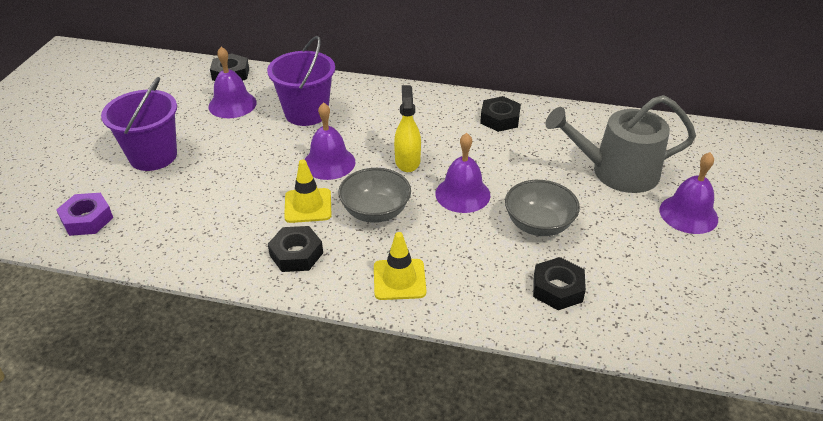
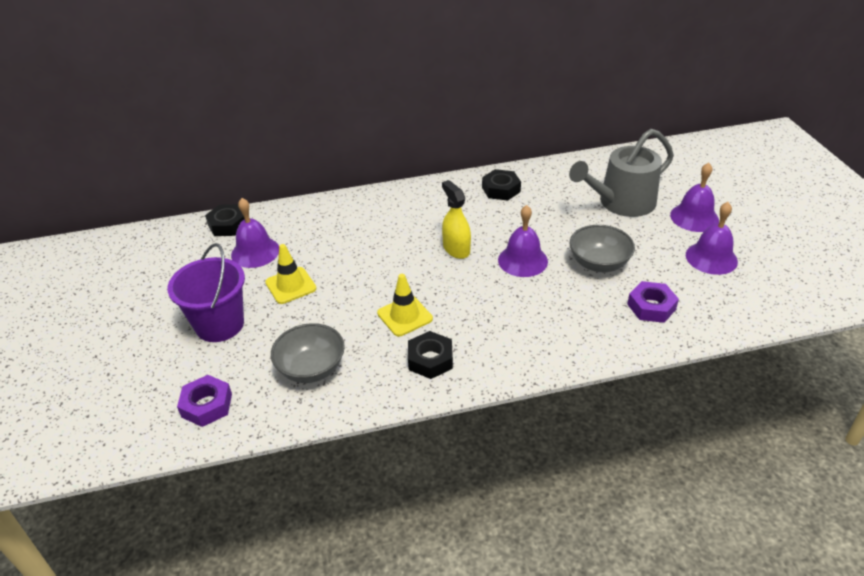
camera: 25 degrees left, 0 degrees up
(306, 113) = (332, 237): purple bucket -> none
(329, 163) = (391, 273): purple bell -> purple bell (711, 258)
(375, 211) = (466, 300): grey bowl -> grey bowl (311, 368)
(399, 279) = (531, 346): yellow traffic cone -> yellow traffic cone (290, 285)
(557, 289) = (651, 307): black nut -> purple nut

